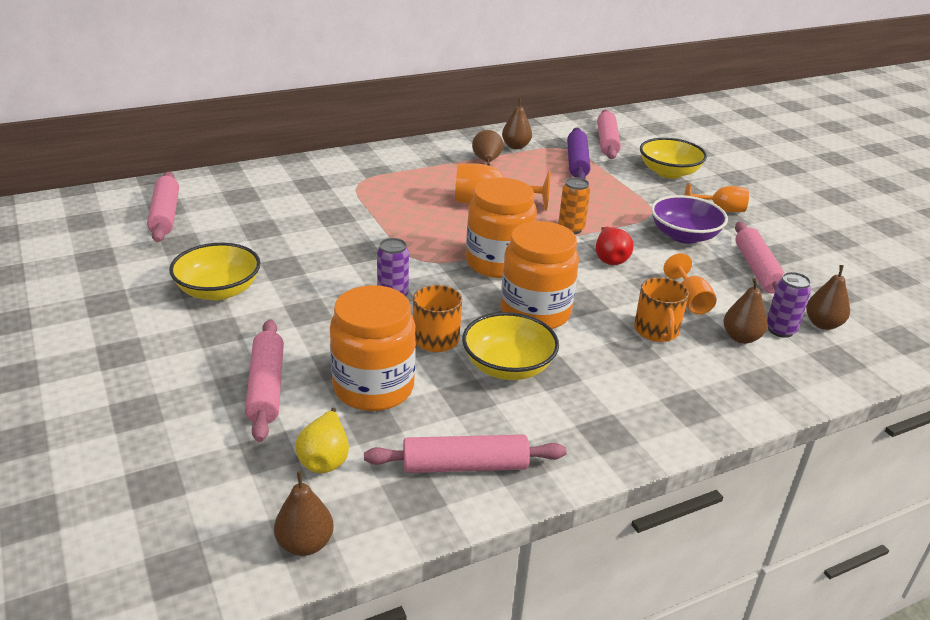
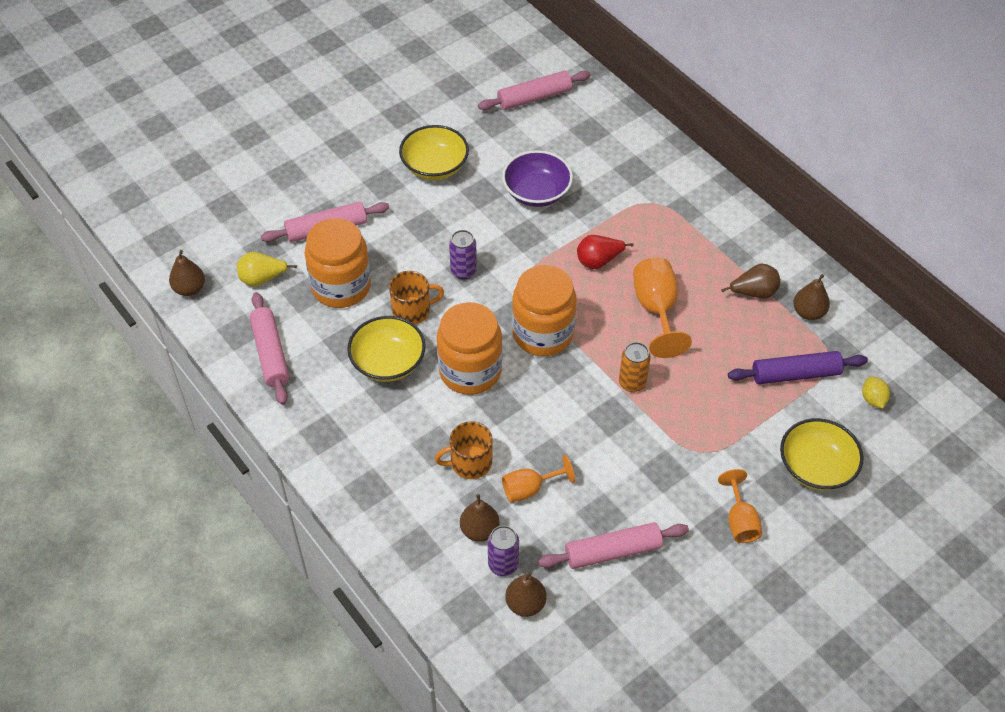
camera: 80 degrees right, 20 degrees up
(607, 142) = (873, 399): pink rolling pin -> yellow lemon
(610, 259) = (584, 420): red pear -> red pear (598, 261)
(684, 236) = (660, 484): purple bowl -> purple bowl (536, 192)

